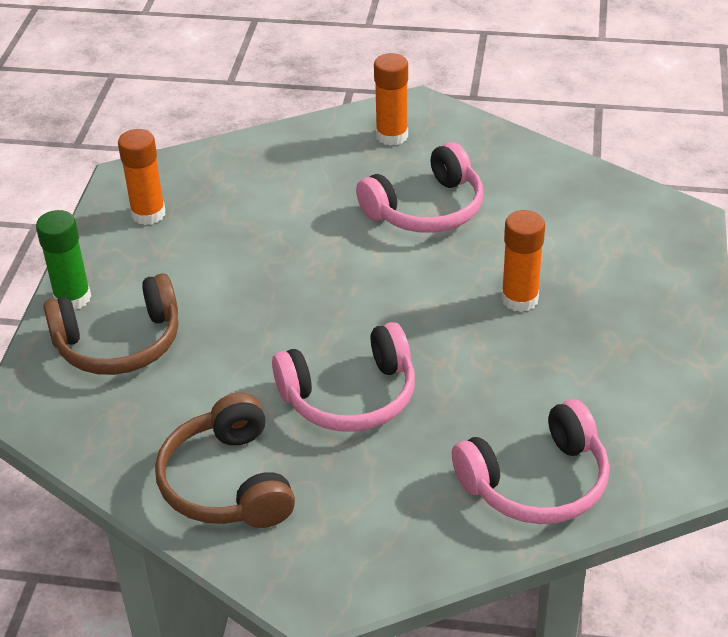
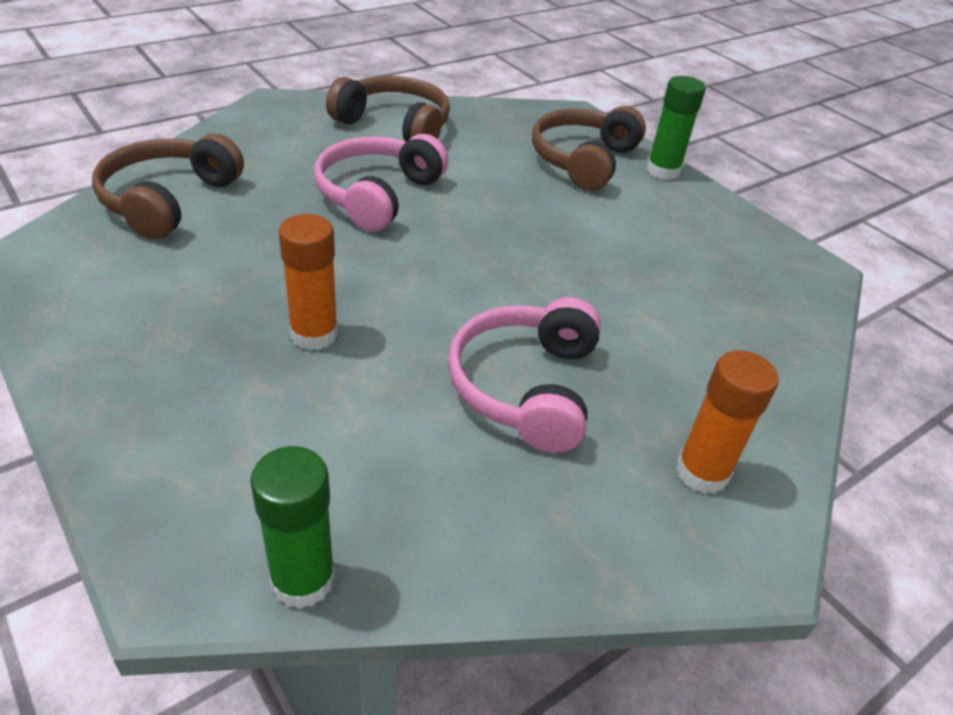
camera: 130 degrees right, 0 degrees up
(148, 214) = (737, 247): orange glue stick -> none
(536, 482) = (168, 200): pink headphones -> brown headphones
(626, 190) = (302, 579): none -> green glue stick

